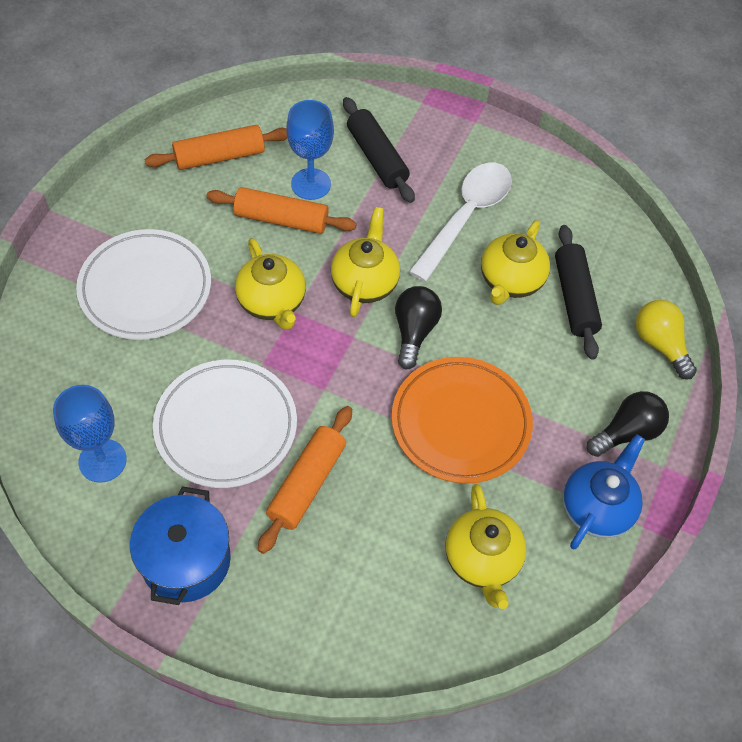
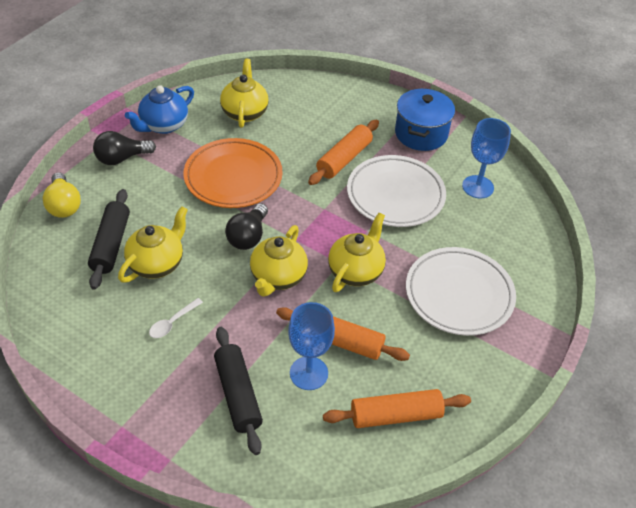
camera: 170 degrees left, 10 degrees down
(272, 303) = (356, 271): yellow teapot -> yellow teapot turned 45 degrees clockwise
(465, 217) = (172, 322): white spoon -> white spoon, size x0.43

